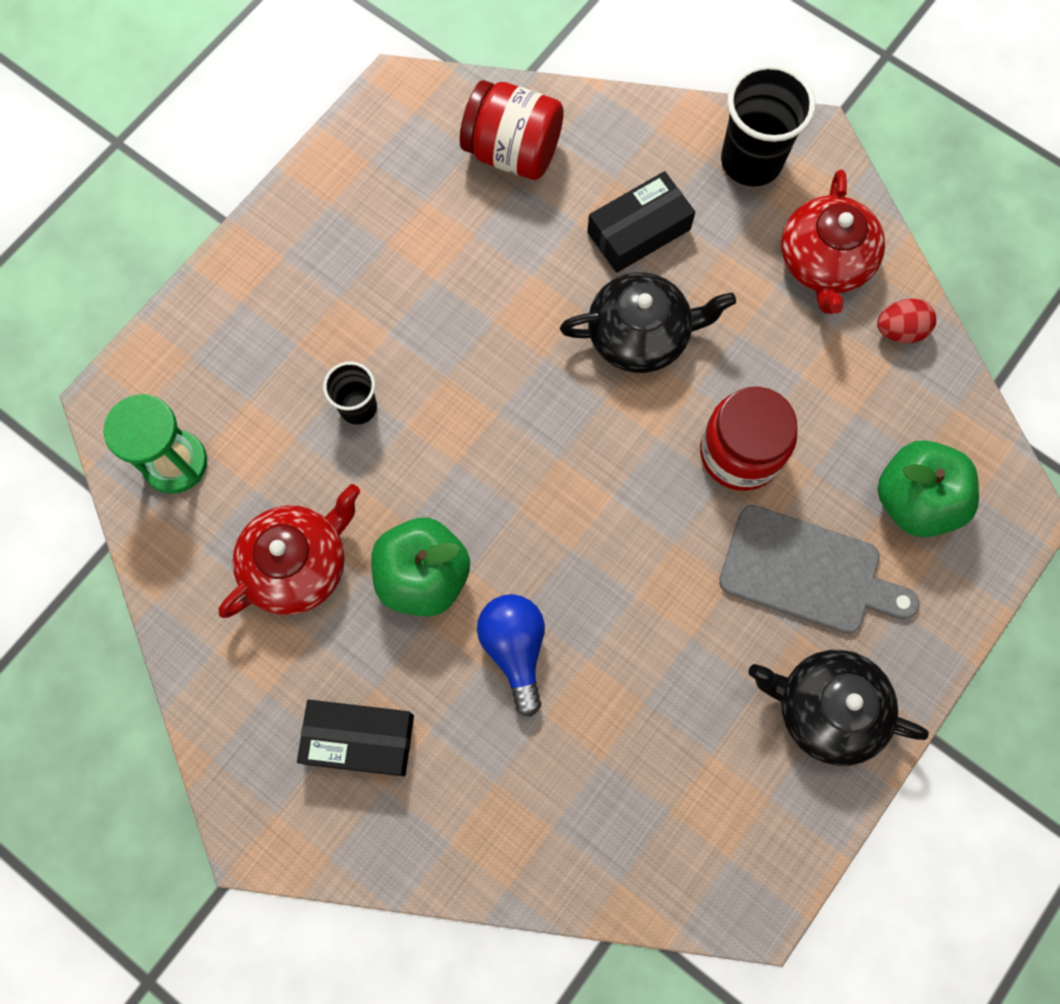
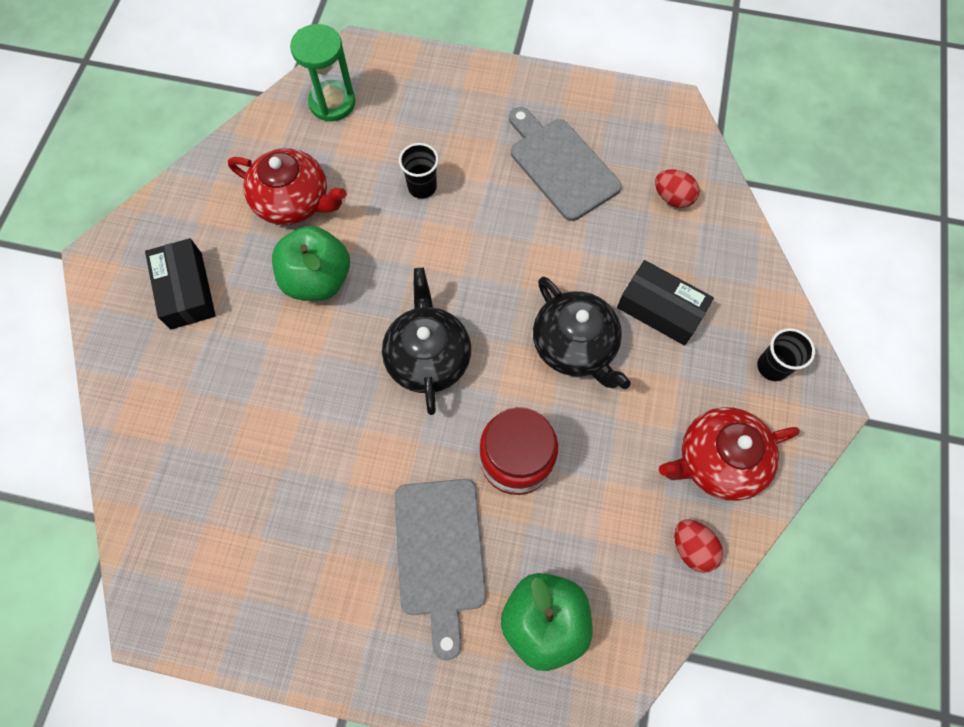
camera: 65 degrees right, 5 degrees down
(410, 244) = (560, 165): none -> grey cutting board
(513, 152) = (672, 198): red jar -> red egg
(515, 649) = (288, 361): blue light bulb -> none
(751, 161) = (772, 367): black cup -> black cup, size x0.57
(826, 708) = (331, 614): black teapot -> black teapot (428, 356)

